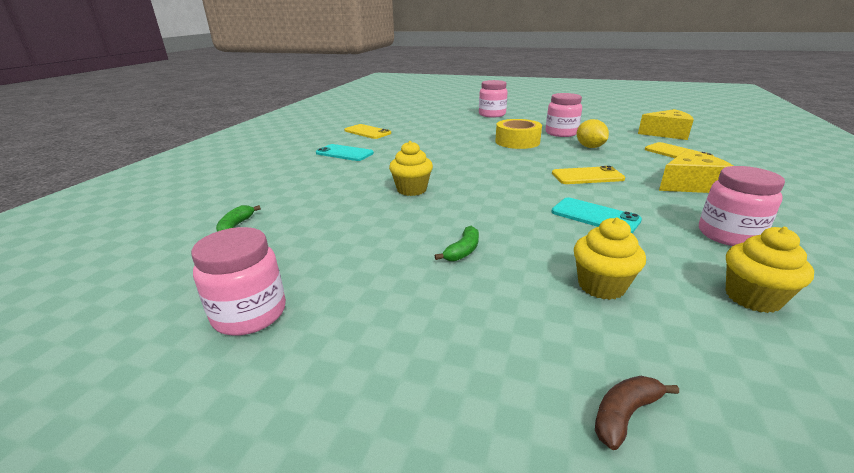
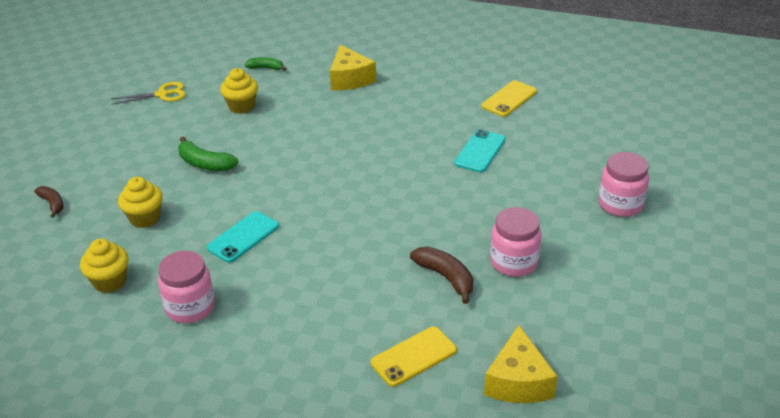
camera: 90 degrees right, 10 degrees up
(250, 314) = (162, 94): pink jar -> yellow scissors
(344, 153) = (426, 92): turquoise phone -> turquoise phone (480, 151)
(412, 190) = (319, 138): yellow cupcake -> yellow cupcake (241, 106)
(463, 251) = (205, 164): green banana -> green banana, size x1.55
(517, 142) = (470, 216): yellow tape -> none
(587, 176) = (339, 252): yellow phone -> none
(590, 147) = (446, 277): yellow lemon -> brown banana
(689, 185) = (303, 325): yellow cheese -> yellow cheese (350, 79)

